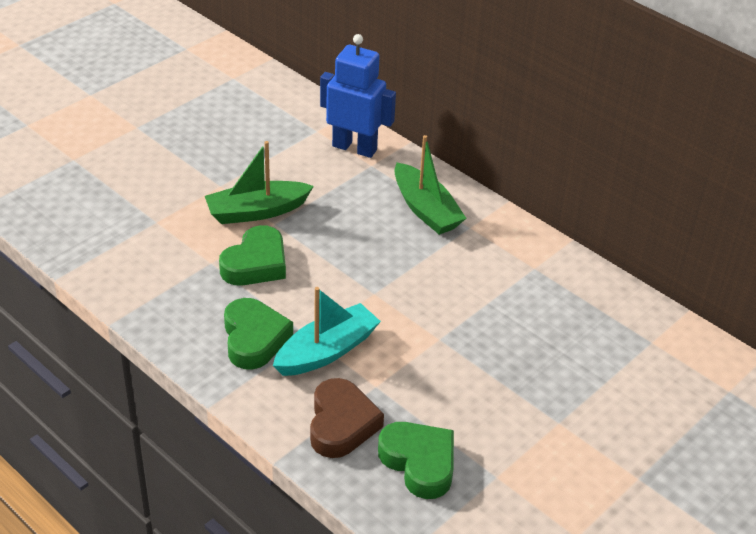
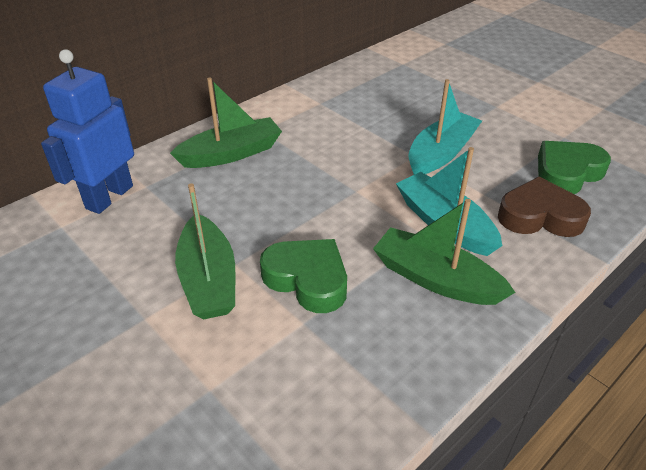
camera: 85 degrees left, 0 degrees up
(254, 339) = (436, 279): green heart -> green boat
(445, 360) = (441, 153): none -> turquoise boat

